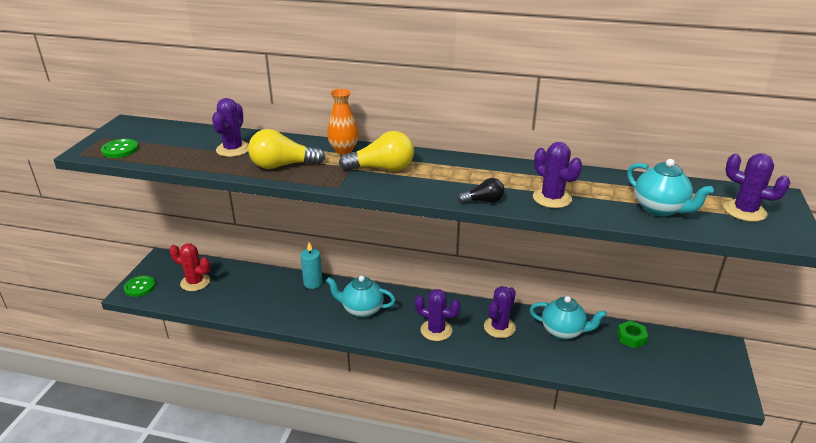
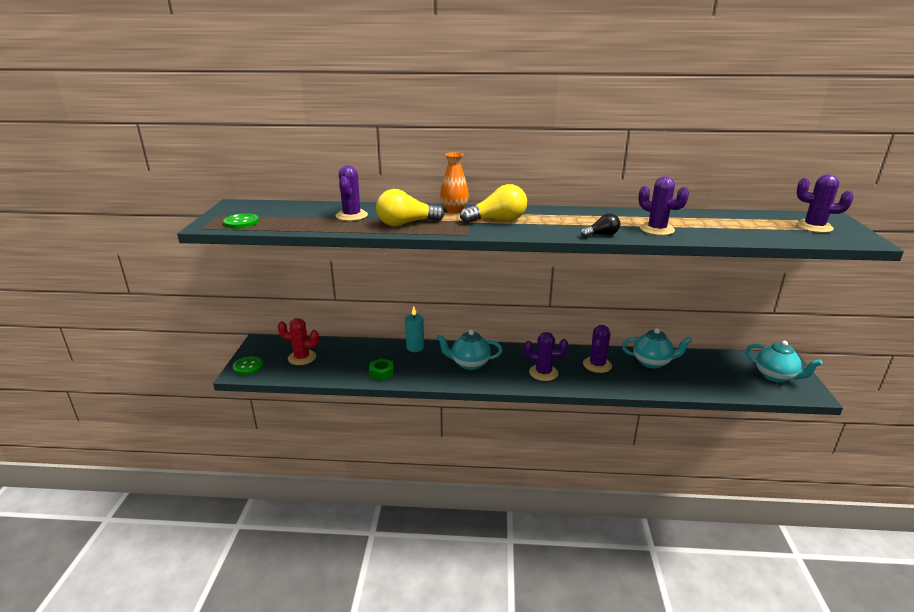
camera: 10 degrees left, 5 degrees down
(631, 338) = (710, 361): green nut -> green nut (381, 373)
(660, 209) = (748, 230): turquoise teapot -> turquoise teapot (775, 376)

